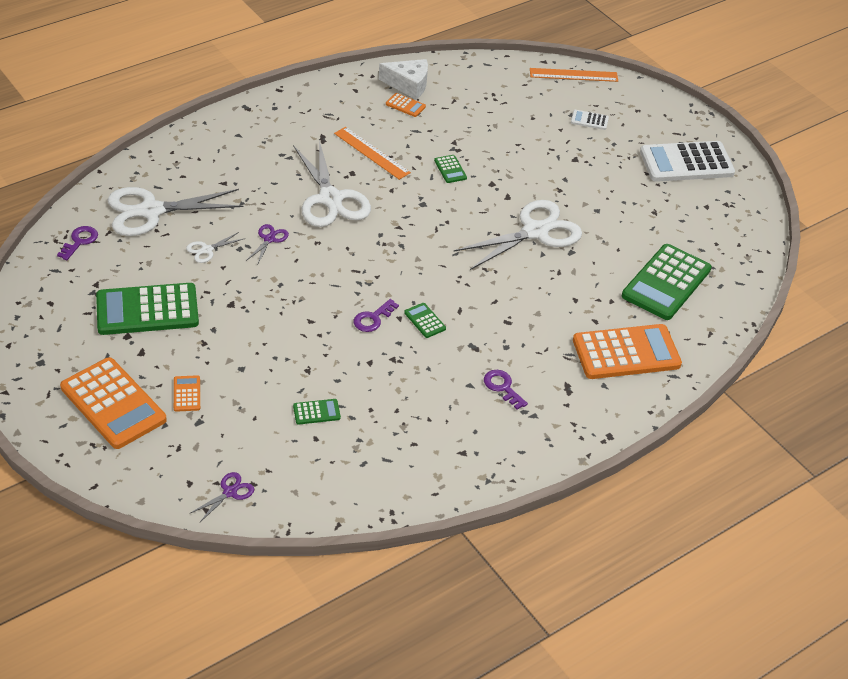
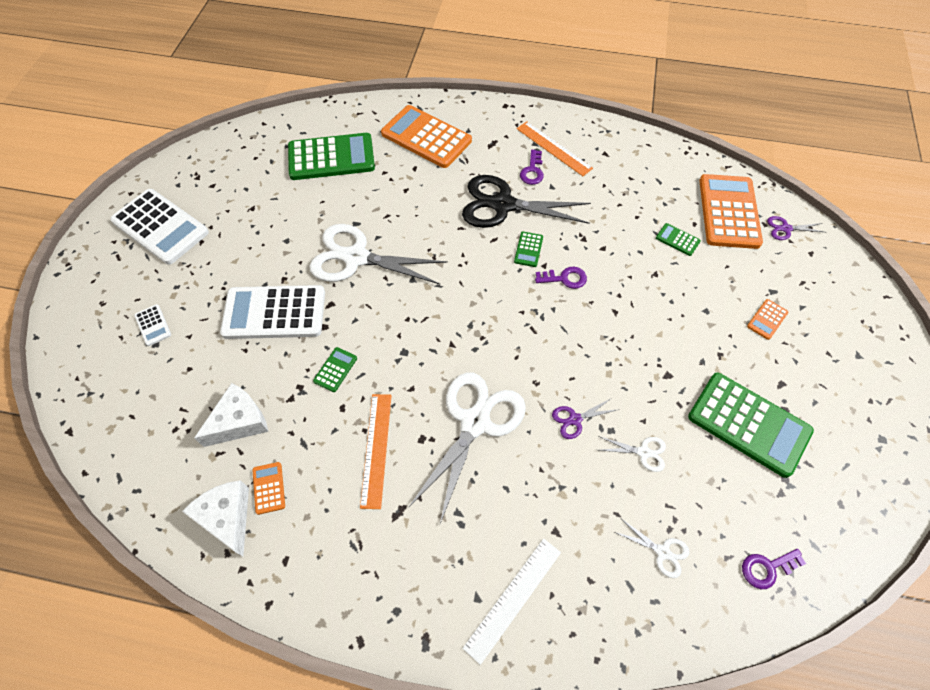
camera: 130 degrees left, 15 degrees up
(113, 404) = (835, 352): orange calculator -> orange calculator (729, 212)
(151, 211) = (662, 552): white scissors -> white scissors, size x0.43
(218, 145) = (513, 598): none -> white ruler
(465, 117) = (239, 421): none -> white cheese
(487, 341) = (503, 205): none -> black scissors
(533, 170) = (274, 313): none -> white calculator
(573, 75) = (77, 389): orange ruler -> orange ruler (553, 148)

